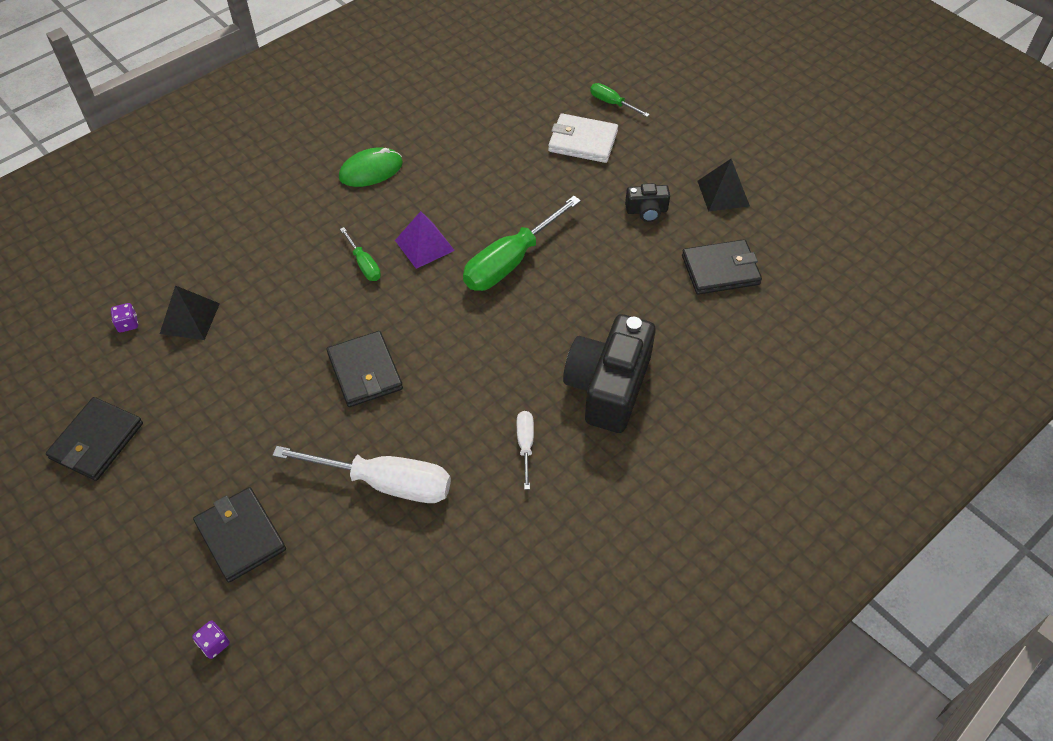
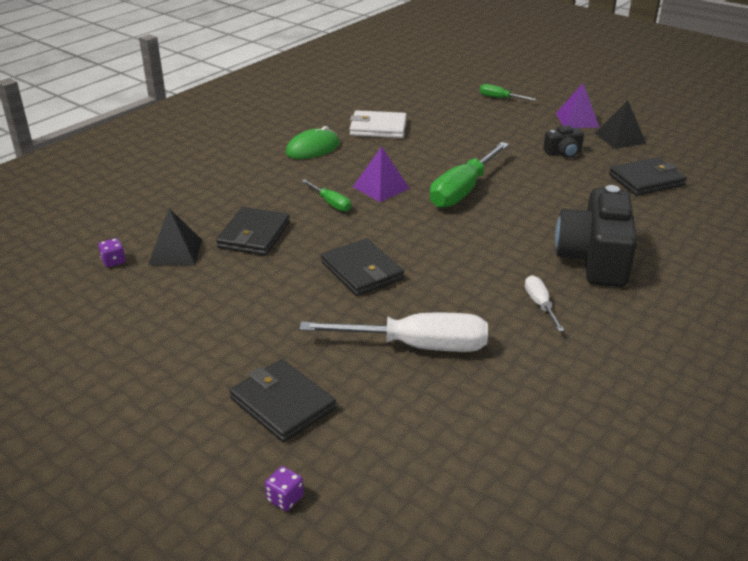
camera: 10 degrees left, 20 degrees down
(96, 441) = (103, 348): black wallet -> black wallet (254, 235)
(582, 141) = (487, 119): white wallet -> white wallet (378, 128)
(687, 154) = (577, 120): none -> purple pyramid

